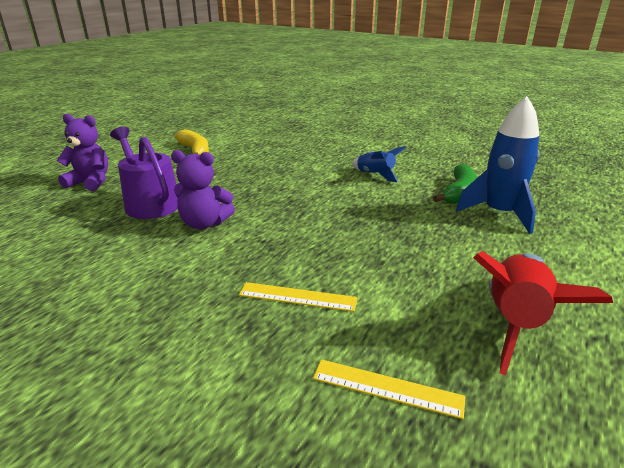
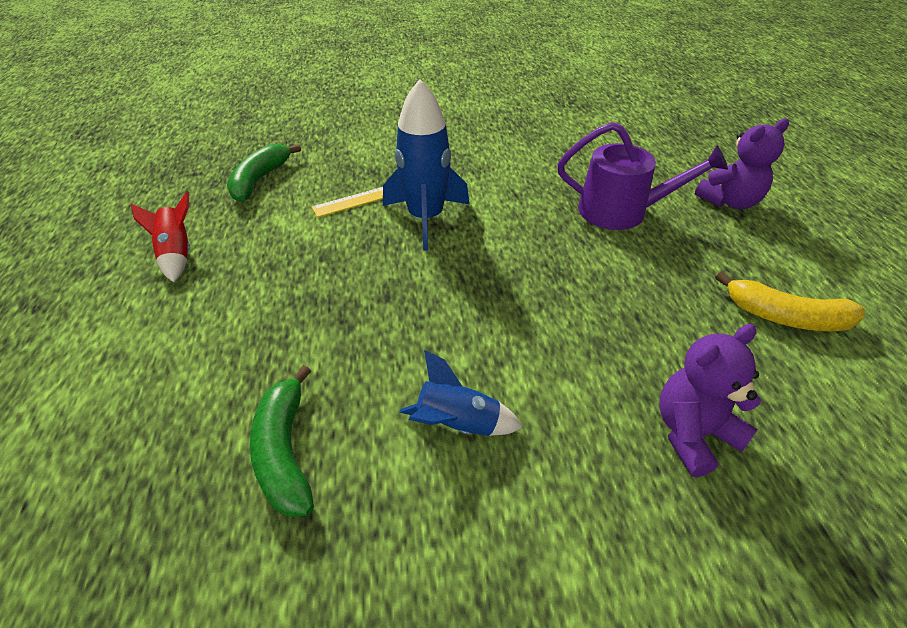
camera: 140 degrees right, 15 degrees up
(204, 223) = (529, 217): purple teddy bear -> purple teddy bear (693, 433)
(387, 388) = (259, 180): yellow ruler -> green banana
(499, 213) = (203, 422): blue rocket -> blue rocket (425, 218)
(515, 323) = (177, 254): red rocket -> red rocket, size x0.58

